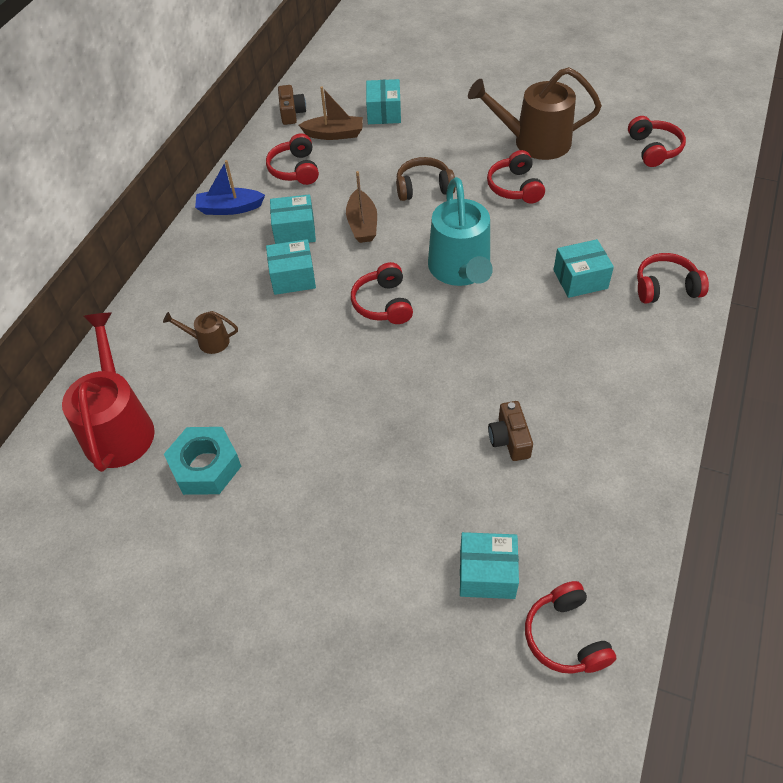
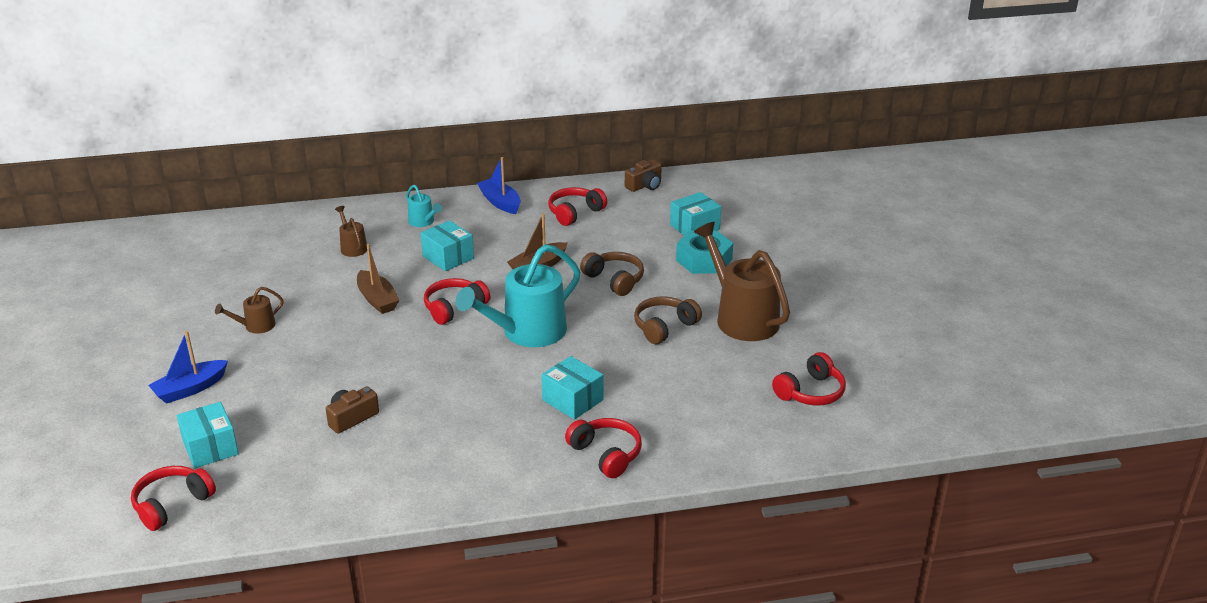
camera: 55 degrees right, 20 degrees down
(119, 427) = (247, 244): red watering can -> none
(205, 466) = (235, 290): turquoise nut -> turquoise nut (704, 260)
(211, 273) = (423, 222): none -> turquoise watering can
(291, 468) = (256, 326): none -> brown watering can
(294, 231) = (501, 239): turquoise box -> none
(334, 134) = (638, 214): brown boat -> brown boat (377, 299)
(367, 563) = (190, 389): none -> blue boat
(515, 187) = (664, 327): red headphones -> brown headphones

